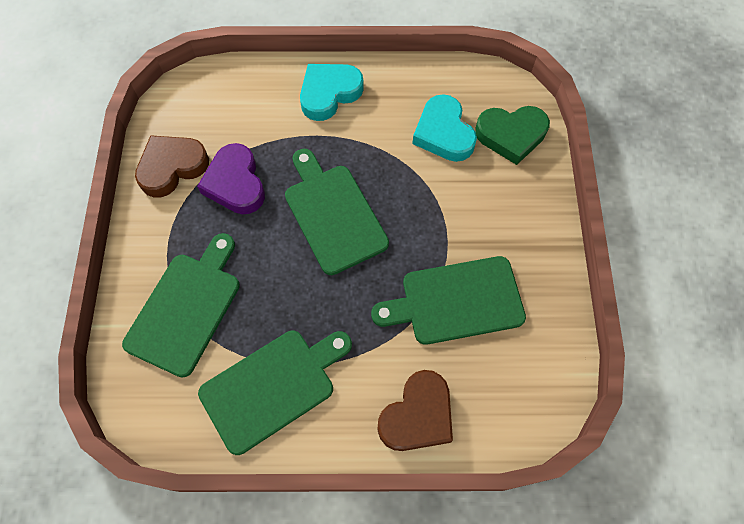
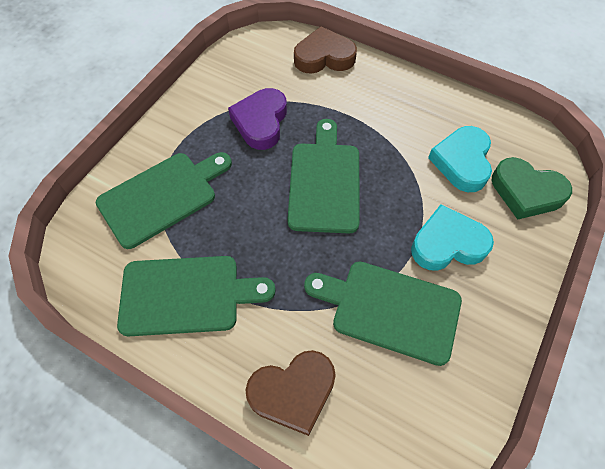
camera: 30 degrees right, 5 degrees down
(172, 167) = (221, 89): brown heart -> brown heart (324, 57)
(329, 93) = (379, 88): turquoise heart -> turquoise heart (447, 243)

